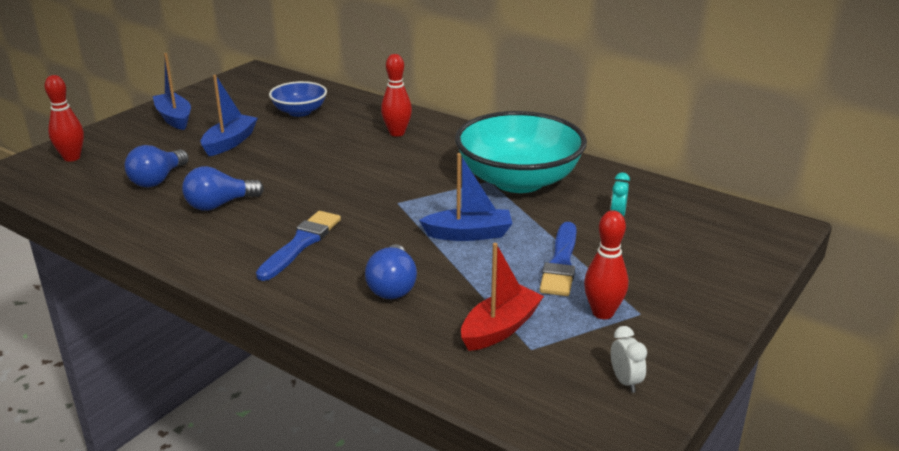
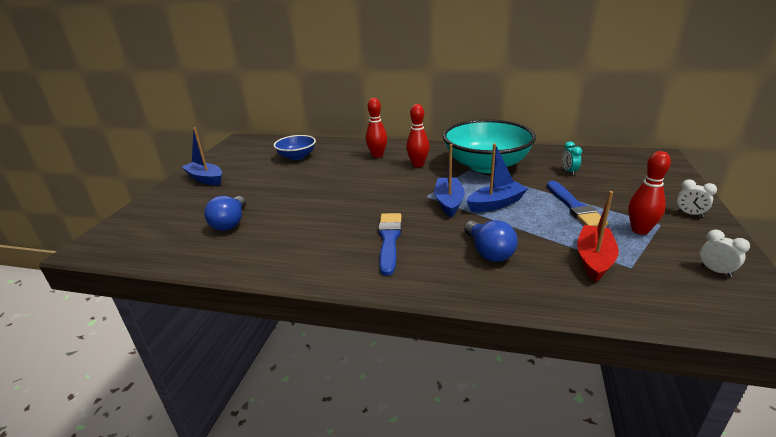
camera: 20 degrees left, 0 degrees up
(72, 158) = (141, 224): red bowling pin -> red bowling pin (418, 165)
(219, 205) = (298, 228): blue light bulb -> none
(230, 142) = (264, 185): blue boat -> blue boat (449, 202)
(698, 312) = (689, 214): none -> white clock

